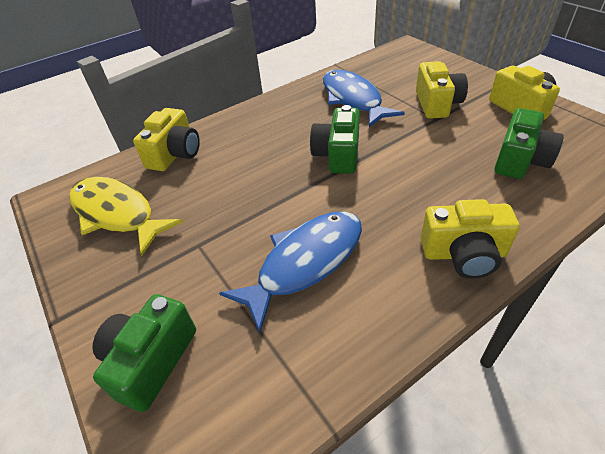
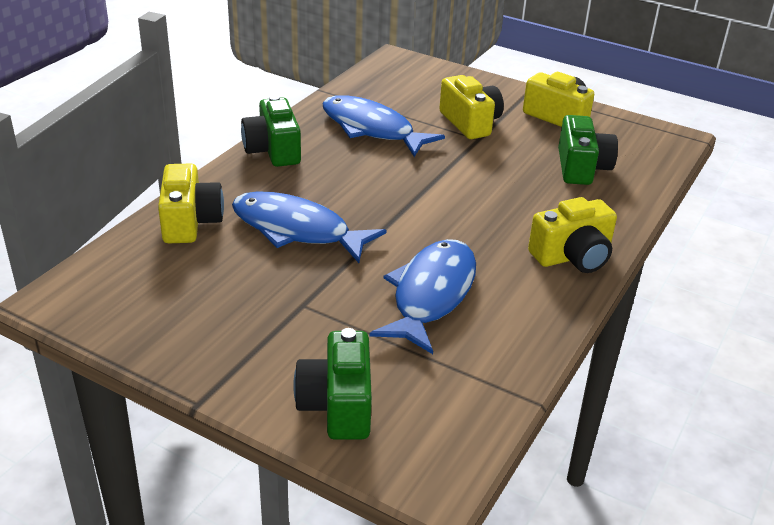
camera: 30 degrees left, 10 degrees down
(117, 214) = (172, 296): yellow fish -> none
(241, 175) = (297, 230): none -> blue fish
(338, 155) = (395, 191): green camera -> green camera (273, 150)

